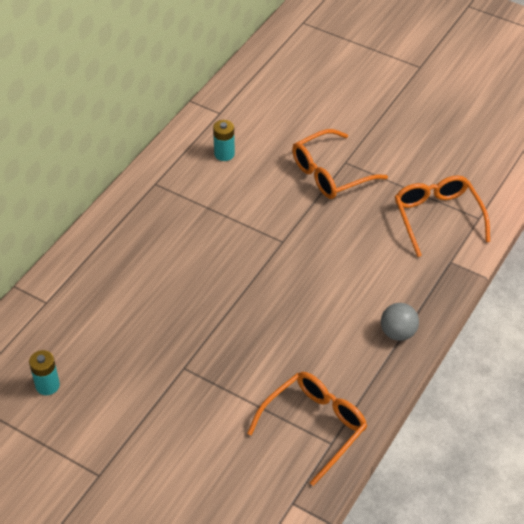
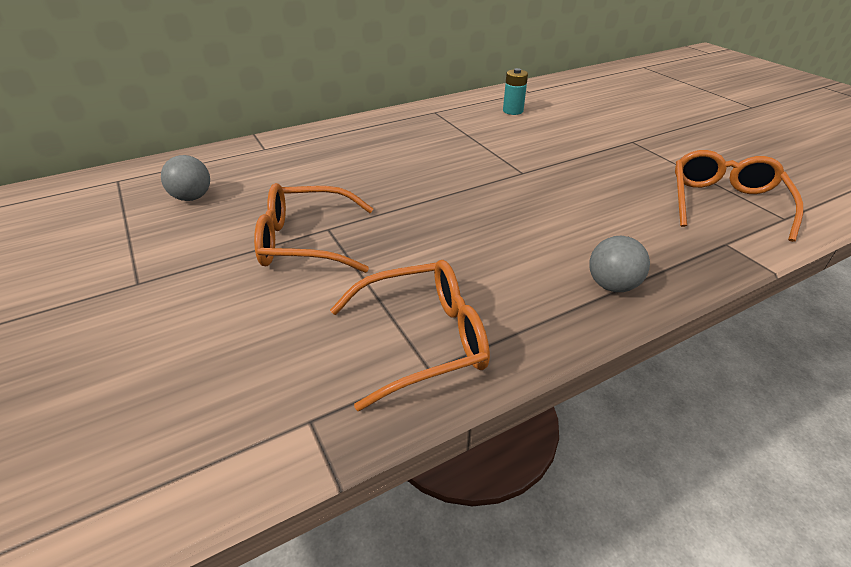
camera: 30 degrees right, 10 degrees down
(47, 385) = (192, 197): turquoise battery -> grey ball
(330, 174) = (610, 144): orange glasses -> orange glasses (305, 241)

